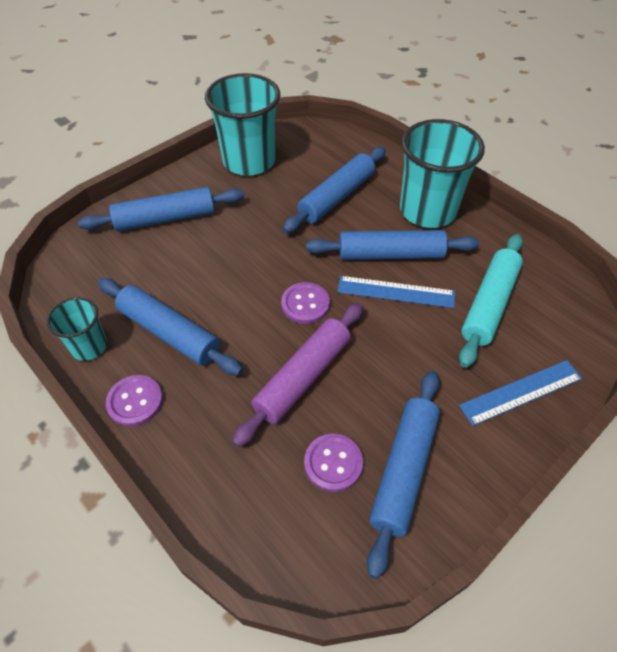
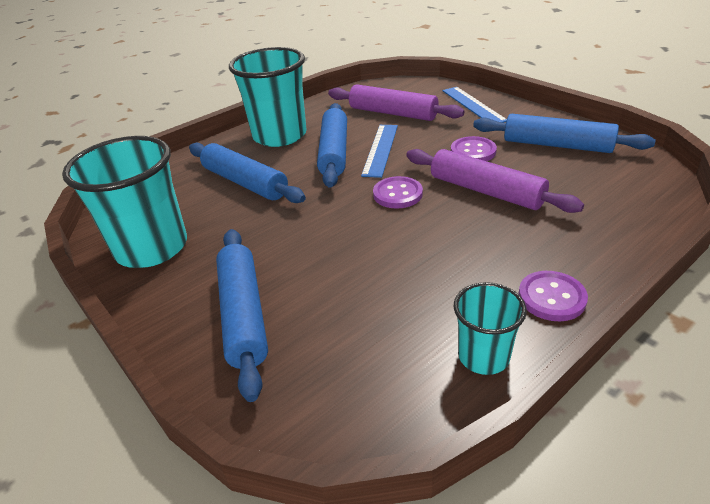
camera: 85 degrees left, 15 degrees down
(169, 332) = (448, 283): blue rolling pin -> none
(333, 463) = (566, 173): purple button -> purple button (473, 151)
(489, 304) = (393, 113): turquoise rolling pin -> purple rolling pin

